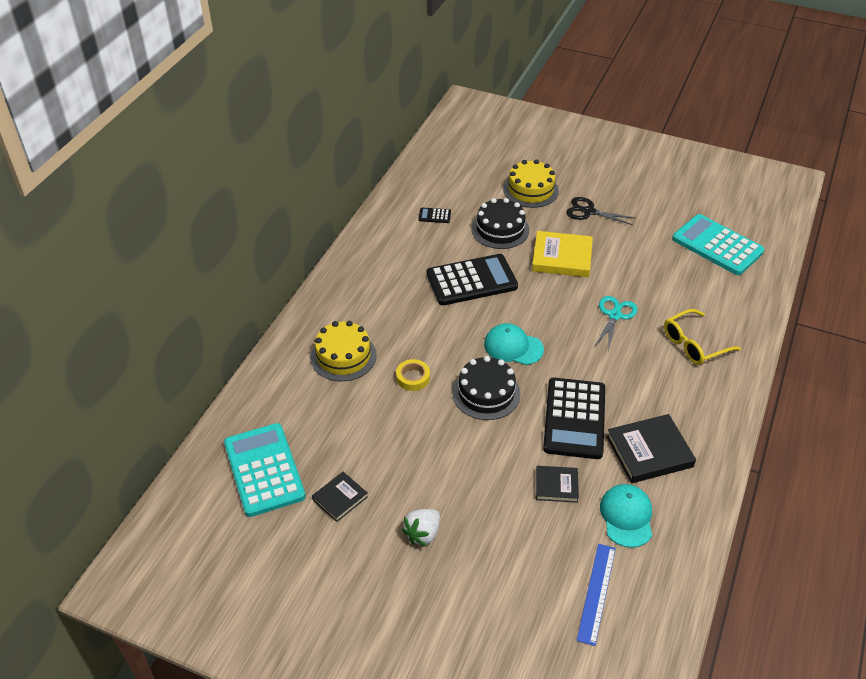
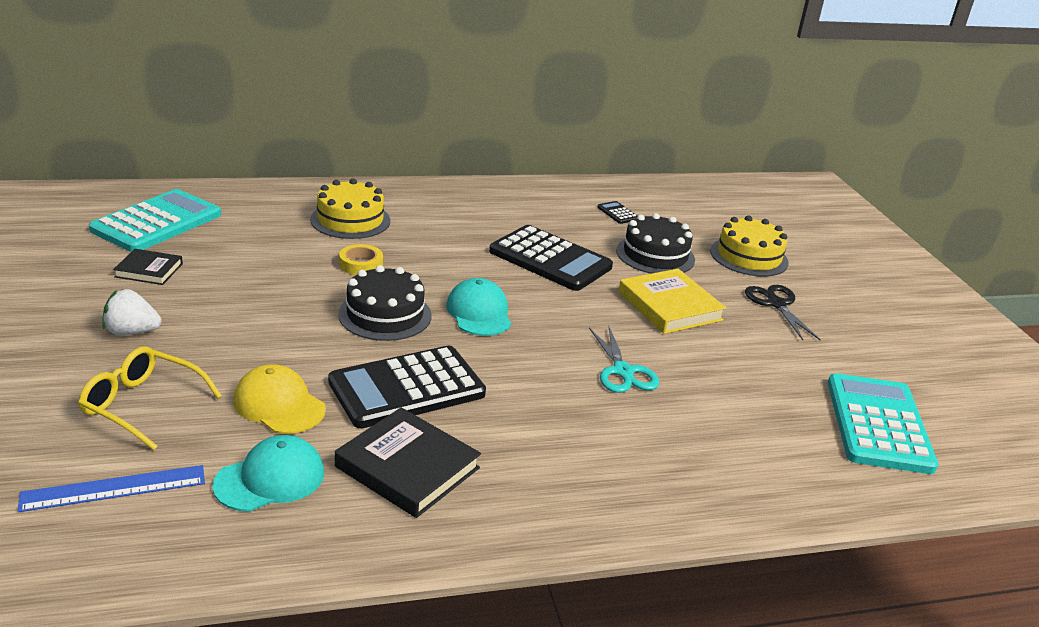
camera: 50 degrees right, 15 degrees down
(556, 486) = (279, 405): black book -> yellow cap
(614, 315) = (623, 371): turquoise scissors -> turquoise scissors turned 90 degrees clockwise
(694, 344) = (655, 454): yellow glasses -> yellow glasses (142, 405)

